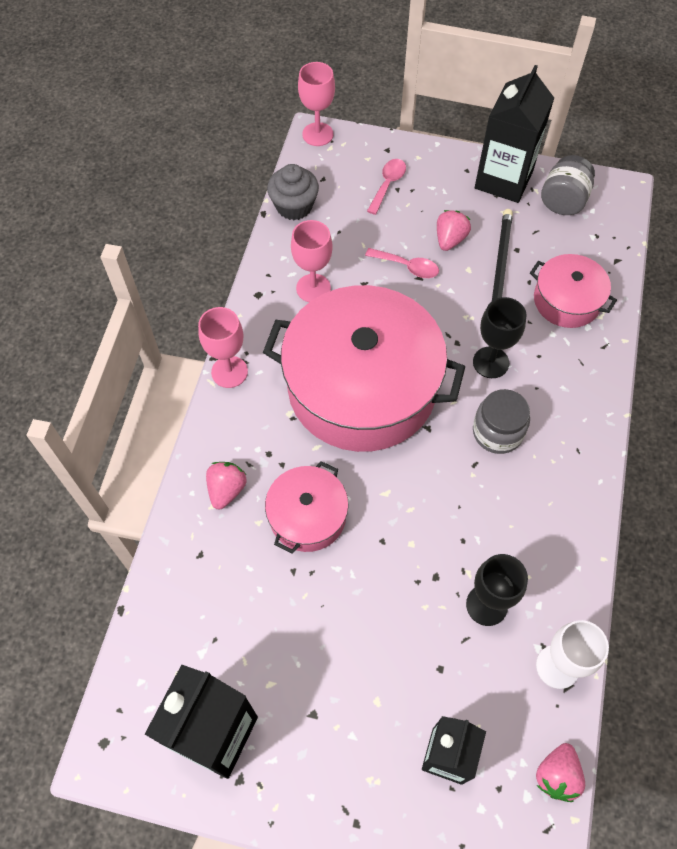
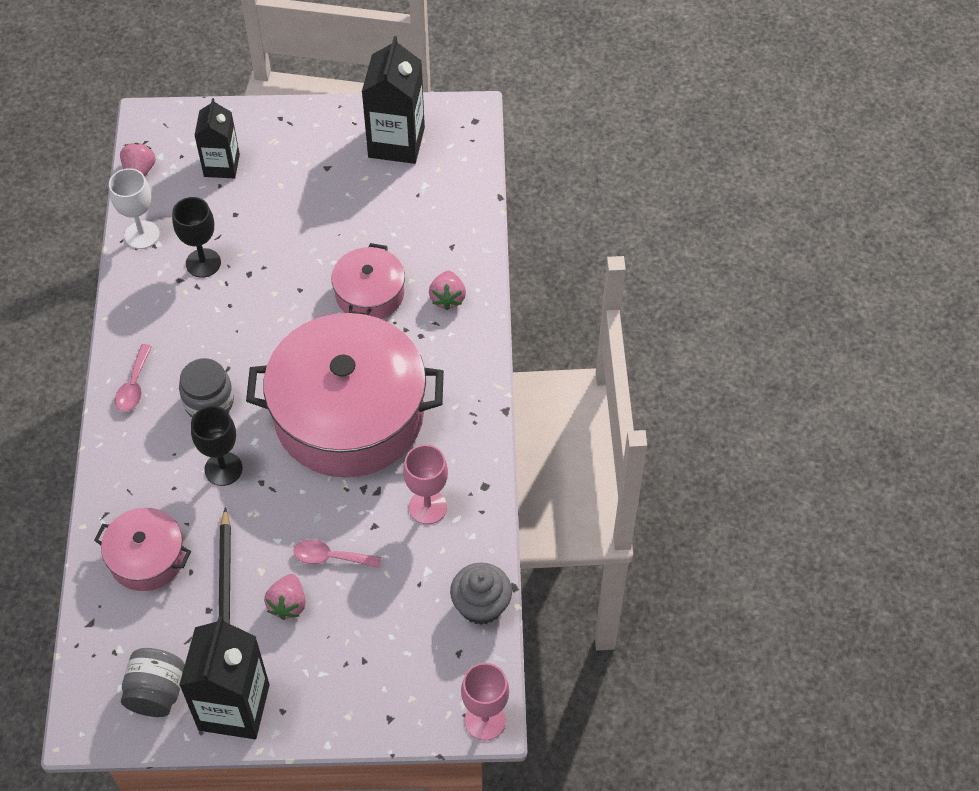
camera: 165 degrees right, 5 degrees down
(229, 372) = (484, 399): pink goblet -> none
(388, 184) = (377, 664): pink spoon -> pink spoon (134, 386)

